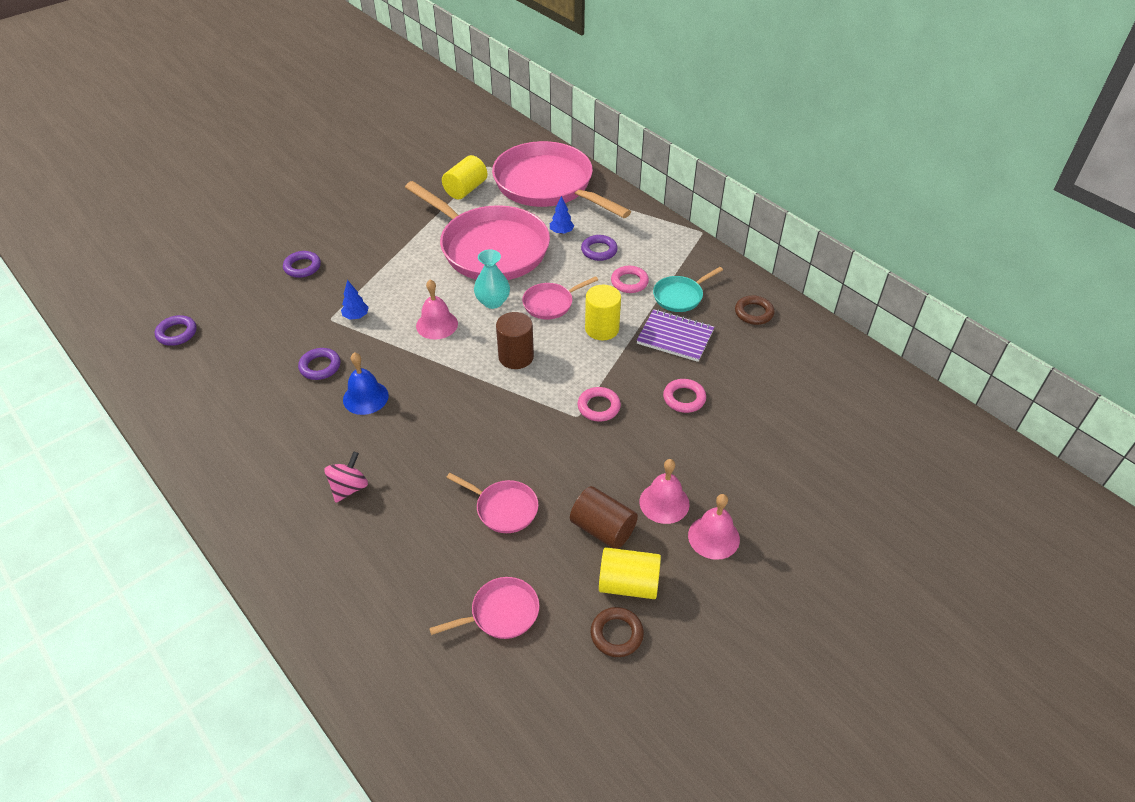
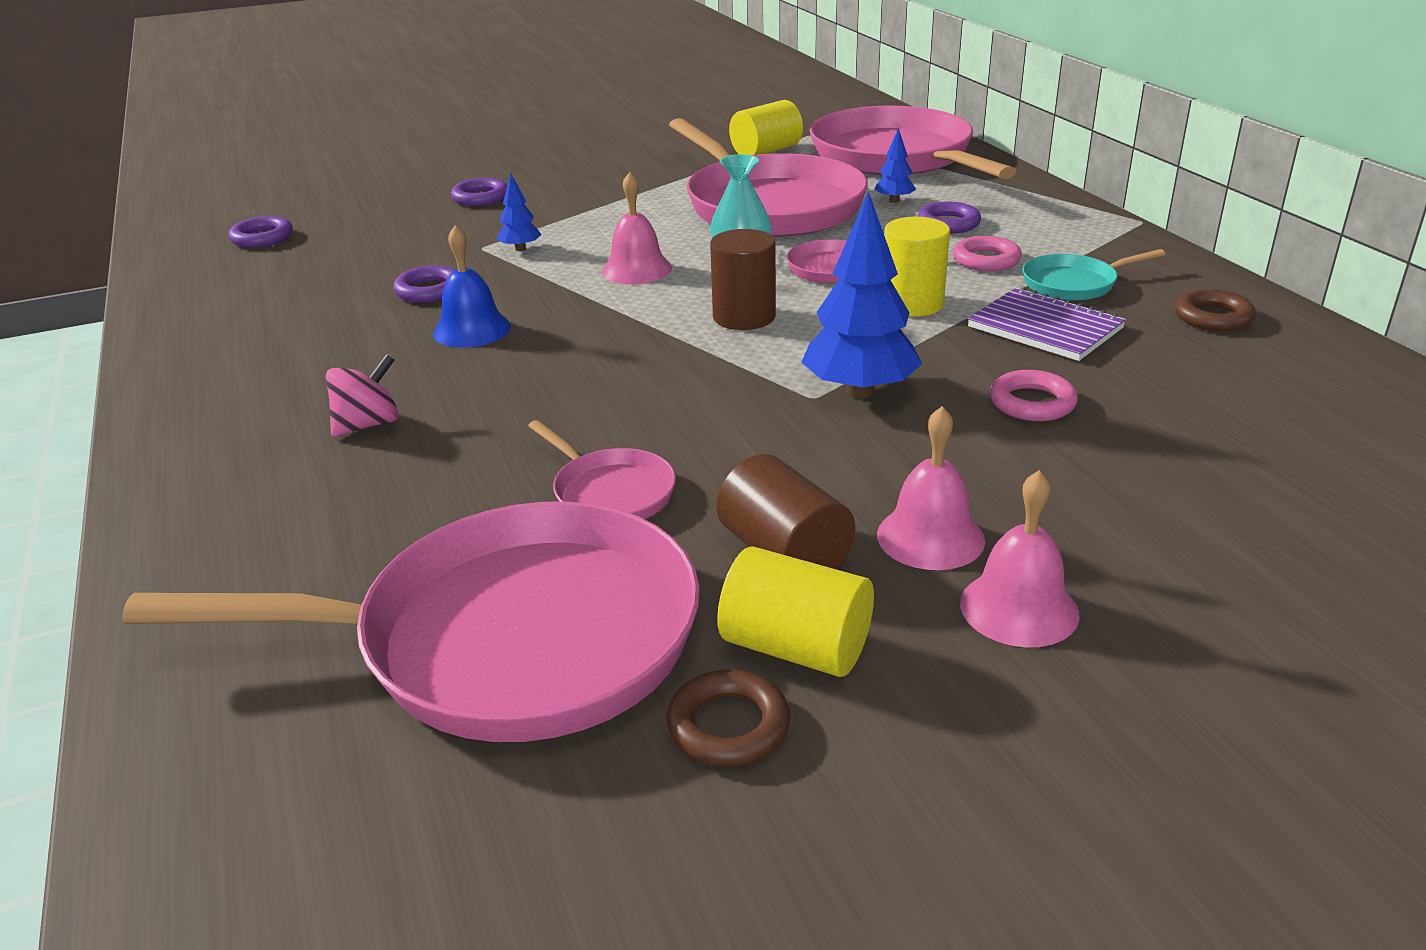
camera: 20 degrees right, 15 degrees down
(501, 613) = (510, 639): pink pan -> pink pan, size x2.30
(598, 407) = (860, 391): pink ring -> blue tree

